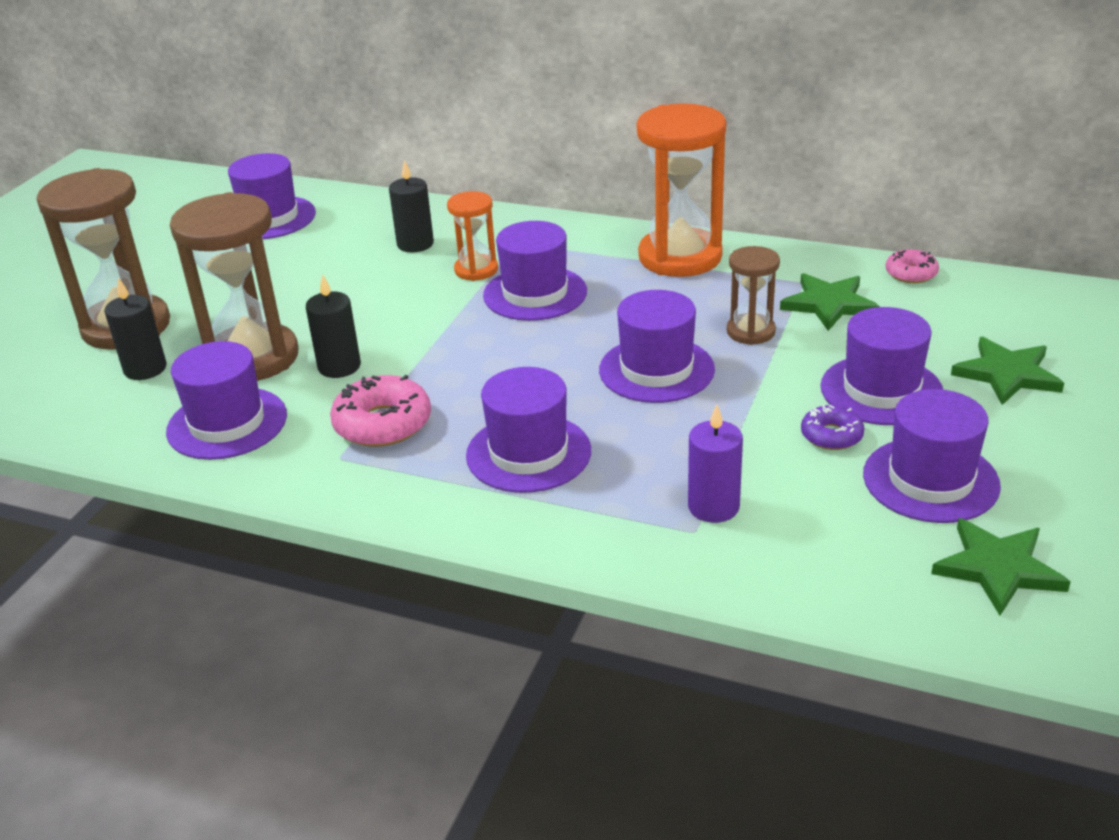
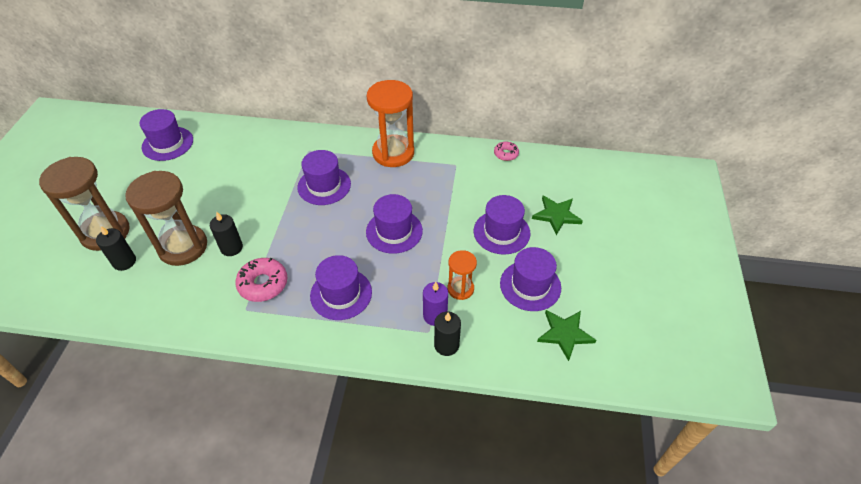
camera: 15 degrees left, 15 degrees up
(227, 423) = (180, 294): purple hat -> none
(415, 244) = (253, 156): black candle -> black candle (446, 345)
(476, 270) = (290, 172): orange hourglass -> orange hourglass (460, 289)
(750, 332) = (435, 201): brown hourglass -> none
(829, 304) = (470, 178): green star -> none
(831, 435) = (482, 264): purple donut -> none

